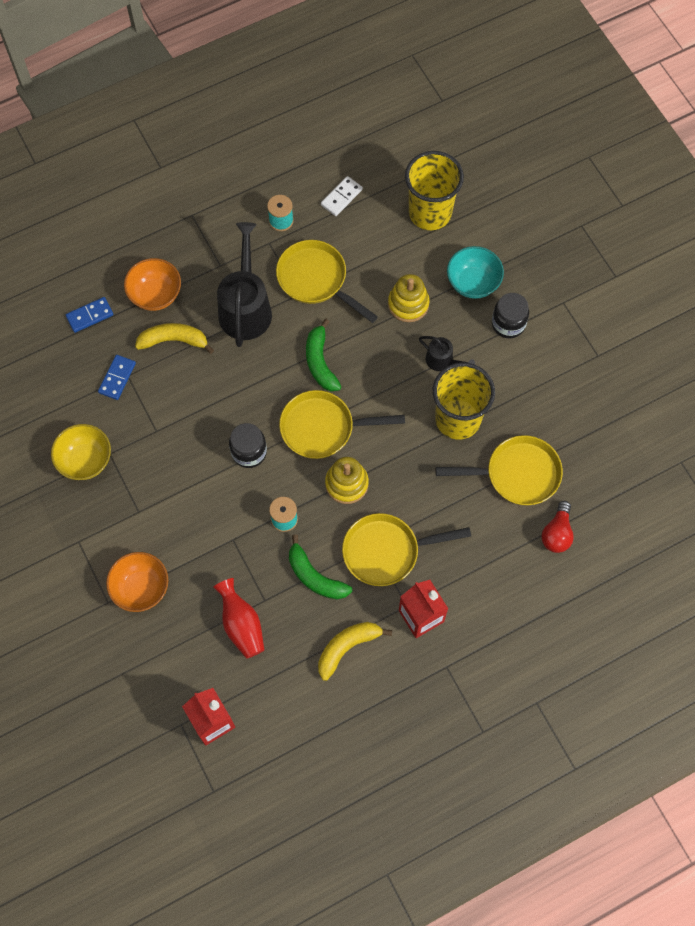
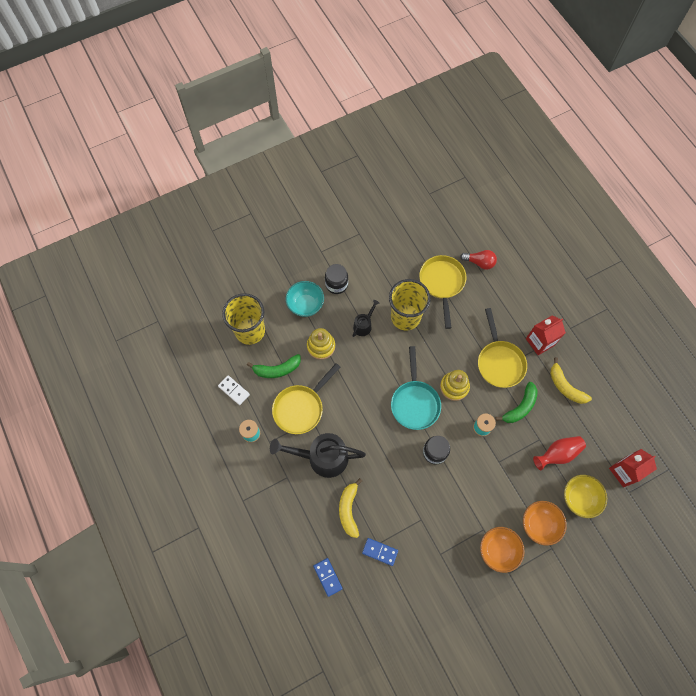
camera: 90 degrees left, 0 degrees up
(85, 460) = (446, 572): yellow bowl -> yellow bowl (579, 498)
(155, 295) = (310, 525): orange bowl -> orange bowl (498, 550)
(320, 362) = (365, 404): green banana -> green banana (277, 369)
(322, 428) = (415, 402): yellow pan -> turquoise pan

